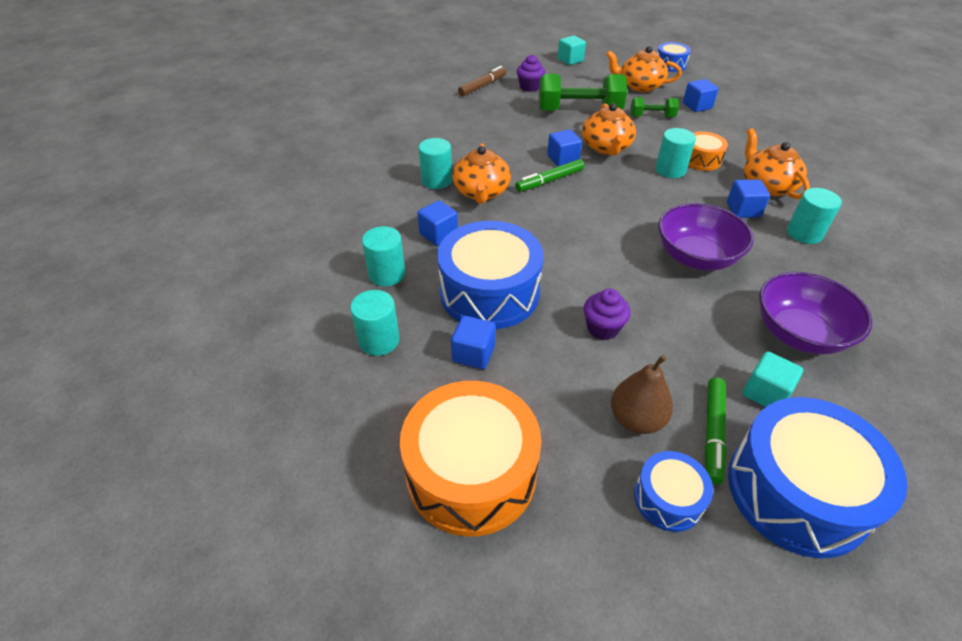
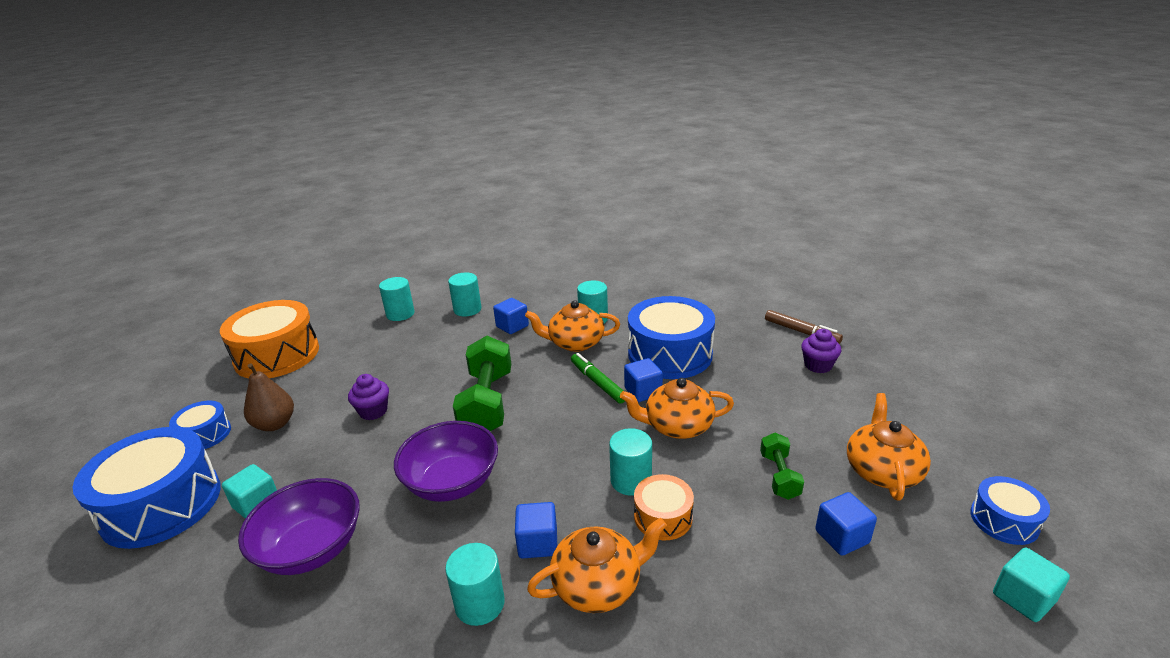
camera: 90 degrees right, 15 degrees down
(473, 354) = (372, 350): blue cube -> none
(489, 292) = (434, 354): blue drum -> blue drum (670, 354)
(570, 60) = (932, 400): turquoise cube -> turquoise cube (1023, 598)
(579, 111) = (767, 406): green dumbbell -> green dumbbell (487, 403)
(713, 433) = (239, 464): green marker -> none

